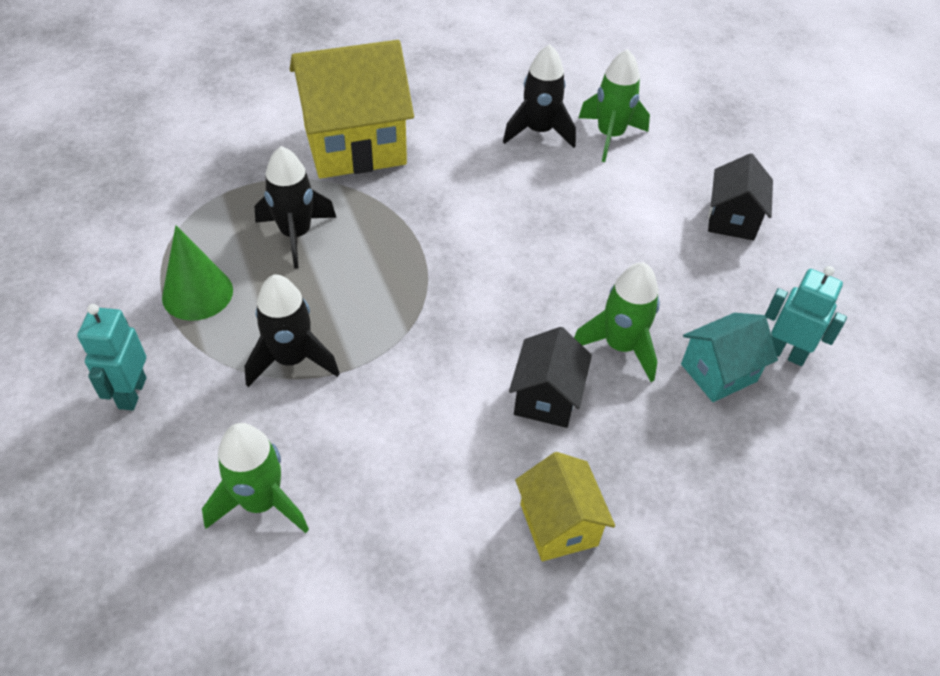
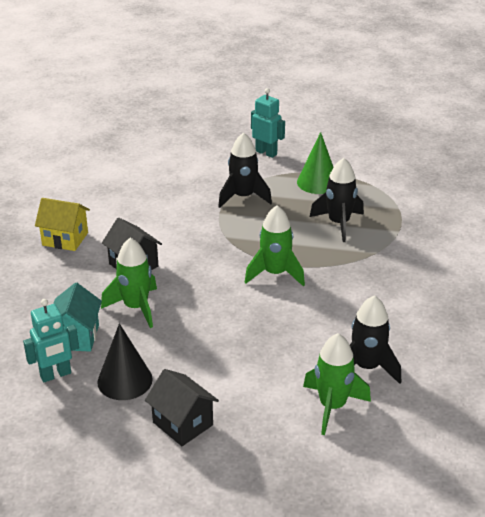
camera: 125 degrees right, 15 degrees down
(261, 502) = (170, 169): green rocket -> green rocket (275, 274)
(354, 146) = (412, 271): yellow house -> none
(730, 290) = (125, 380): none -> black cone

